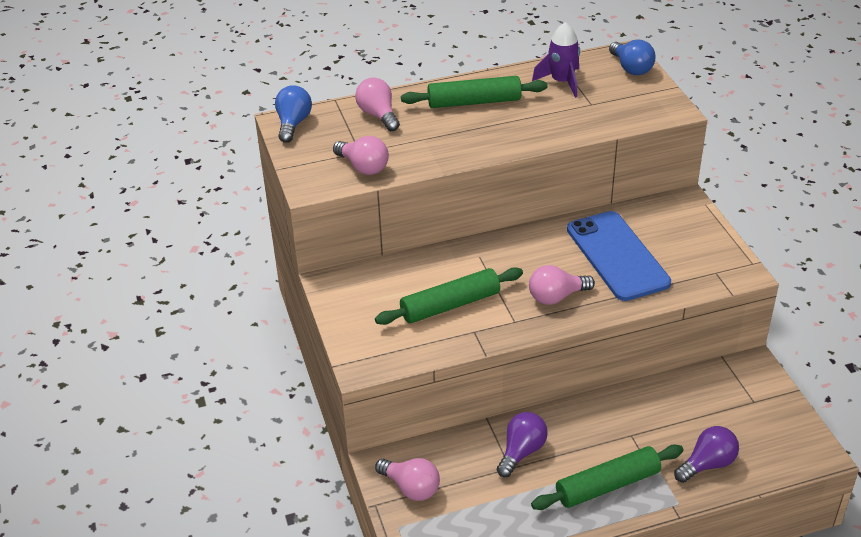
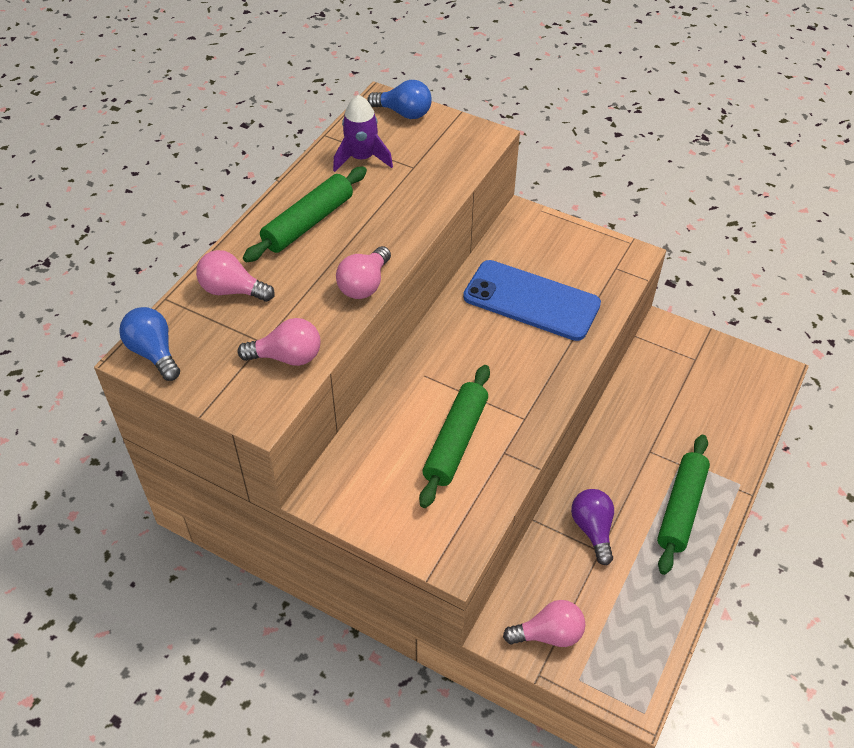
camera: 45 degrees left, 10 degrees up
(556, 297) = (529, 371): pink light bulb -> pink light bulb (364, 285)
(707, 464) = (722, 435): purple light bulb -> none

